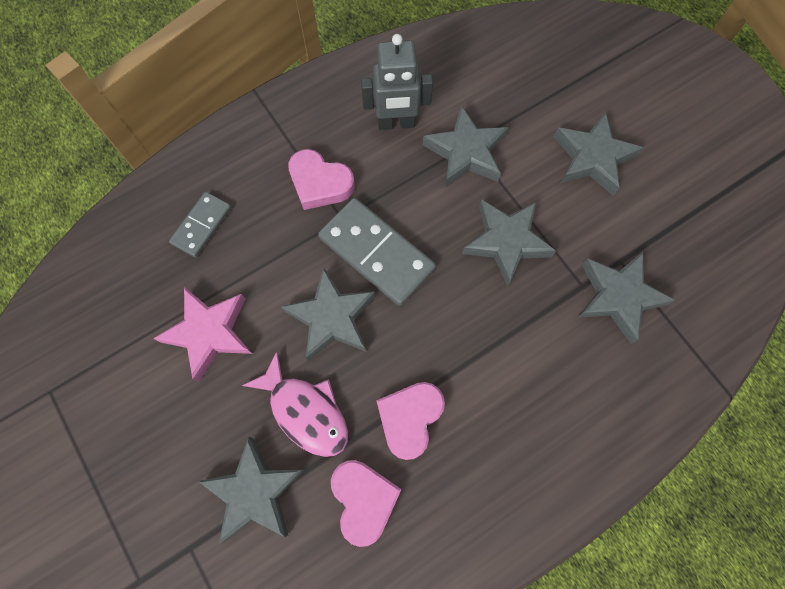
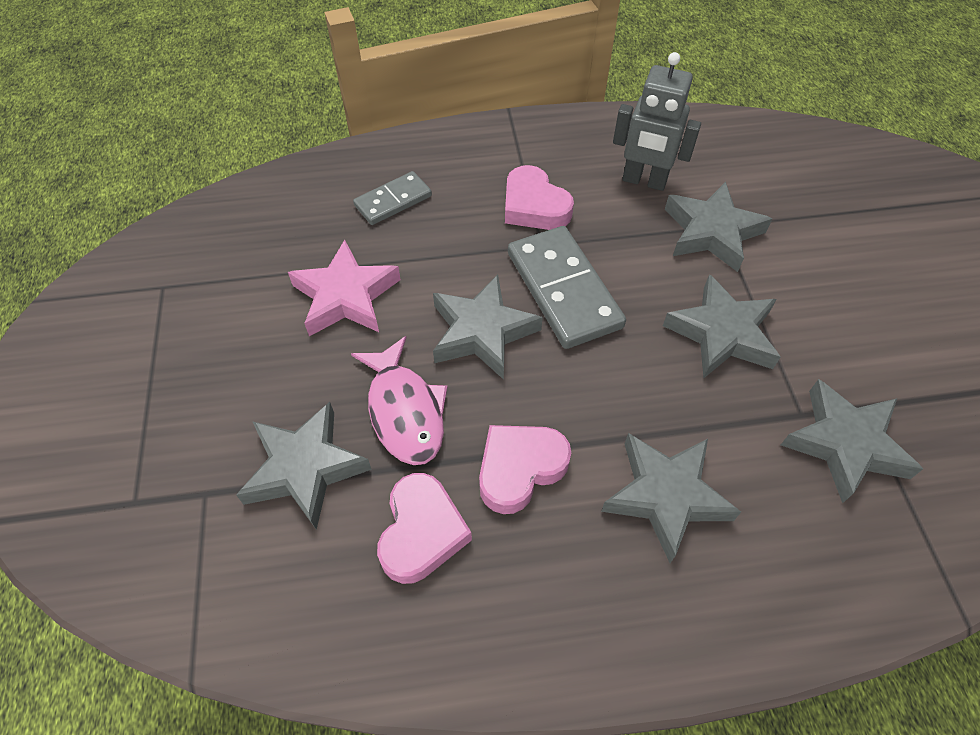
camera: 25 degrees right, 15 degrees down
(592, 158) = (867, 288): grey star -> grey star (666, 496)

